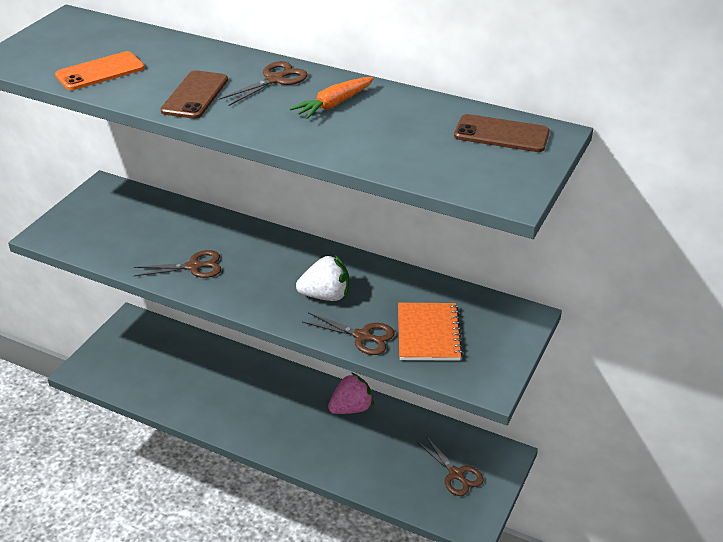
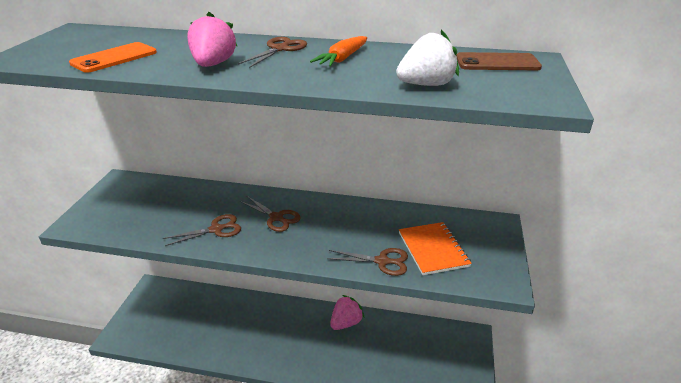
camera: 15 degrees left, 5 degrees down
(195, 95) = (213, 64): brown phone -> pink strawberry
(326, 296) = (336, 234): white strawberry -> white strawberry (426, 85)
(456, 474) = (444, 358): brown scissors -> brown scissors (276, 218)

